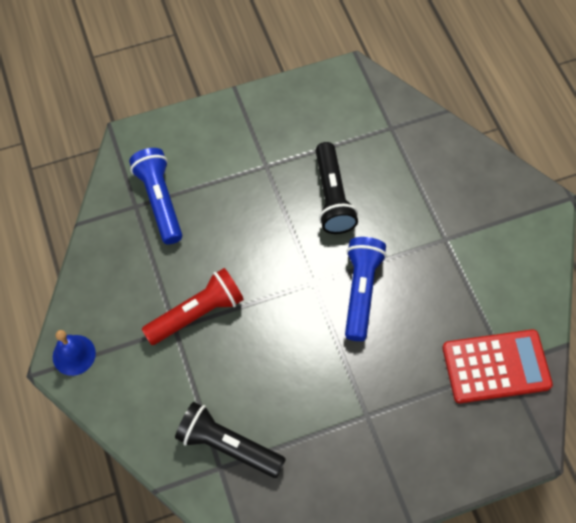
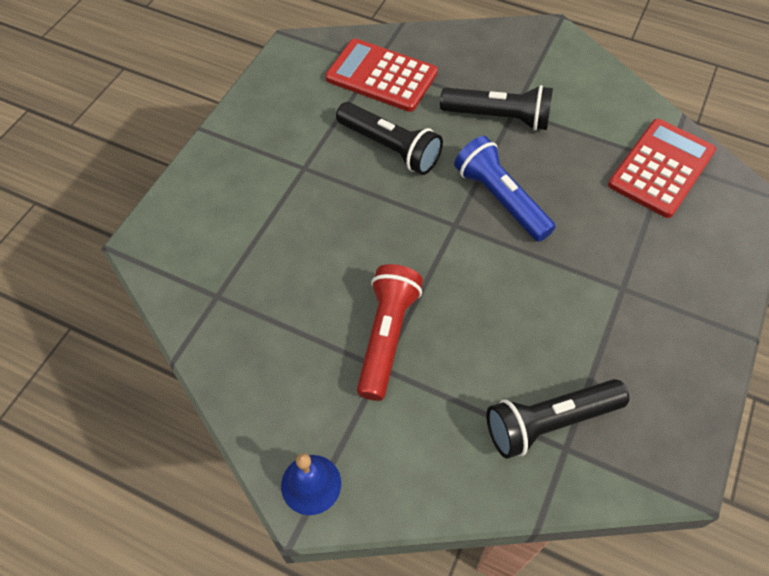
camera: 45 degrees left, 5 degrees down
(160, 201) = (237, 272): blue flashlight -> none
(385, 141) = (381, 76): none -> red calculator
(428, 235) = (498, 117): none -> black flashlight

